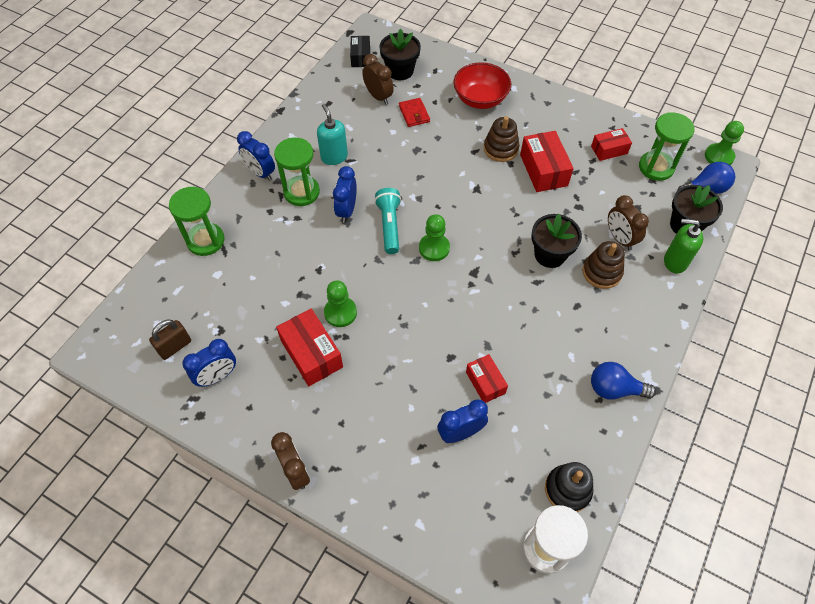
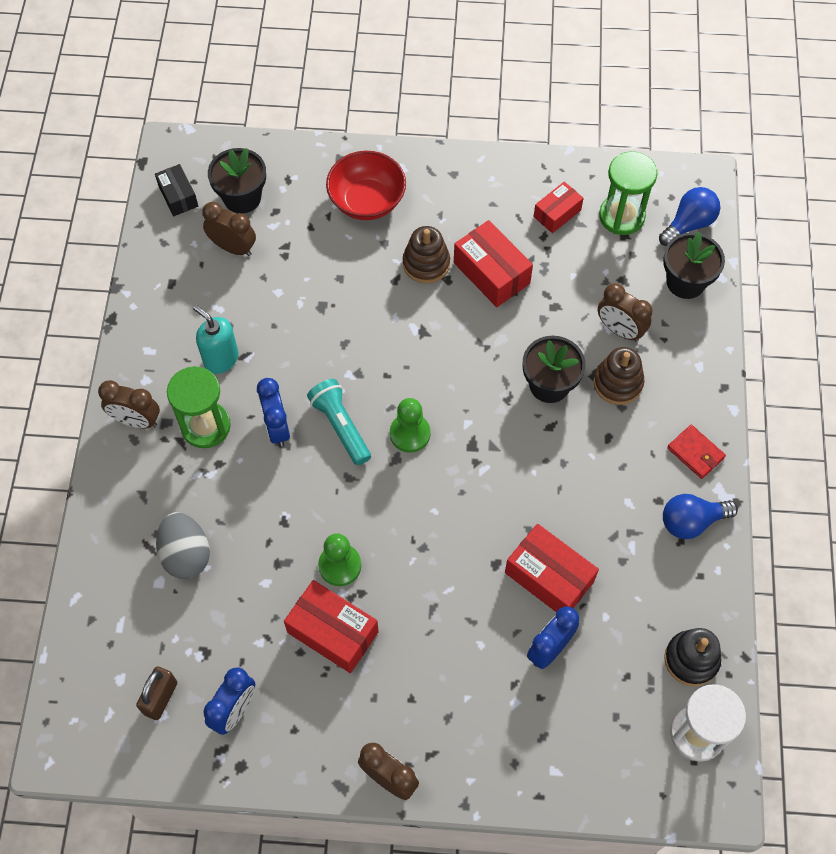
camera: 25 degrees left, 5 degrees up
(205, 240) = (118, 544): green hourglass -> none
(244, 264) = (186, 554): none -> grey egg
(260, 173) = (136, 420): blue clock -> brown clock
(414, 114) = (293, 255): red wallet -> red wallet (695, 453)
(485, 382) = (549, 577): red box -> red box, size x1.60
(675, 261) = (692, 335): green soap dispenser -> none
(719, 156) = (687, 172): green pawn -> none

